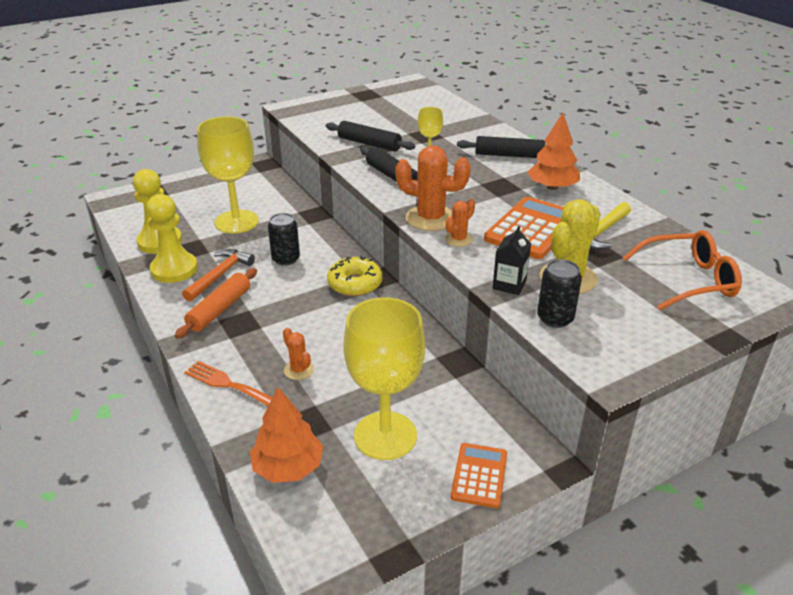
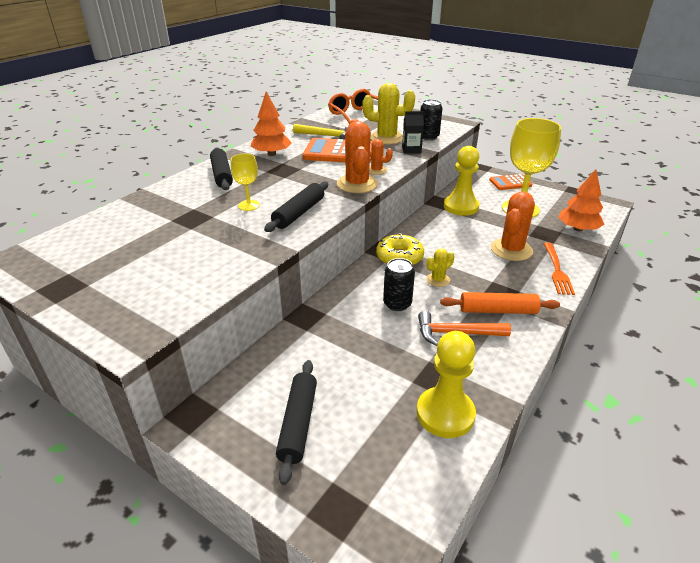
camera: 115 degrees left, 0 degrees up
(174, 269) = (478, 370): yellow pawn -> yellow pawn (461, 207)
(236, 222) = (358, 368): yellow goblet -> none
(296, 293) = (438, 280): none -> yellow cactus
(299, 370) = (511, 250): orange cactus -> orange cactus, size x1.88
(369, 144) = (230, 243): black rolling pin -> black rolling pin (298, 423)

